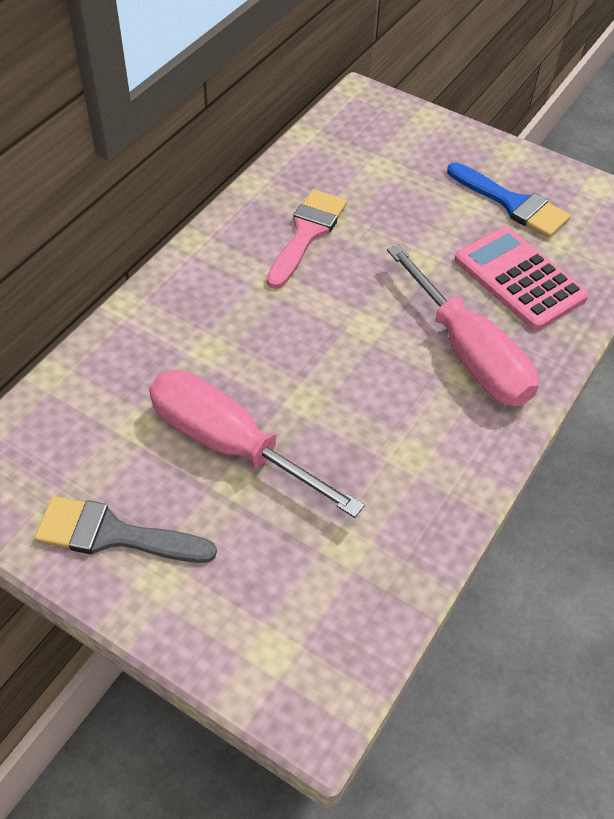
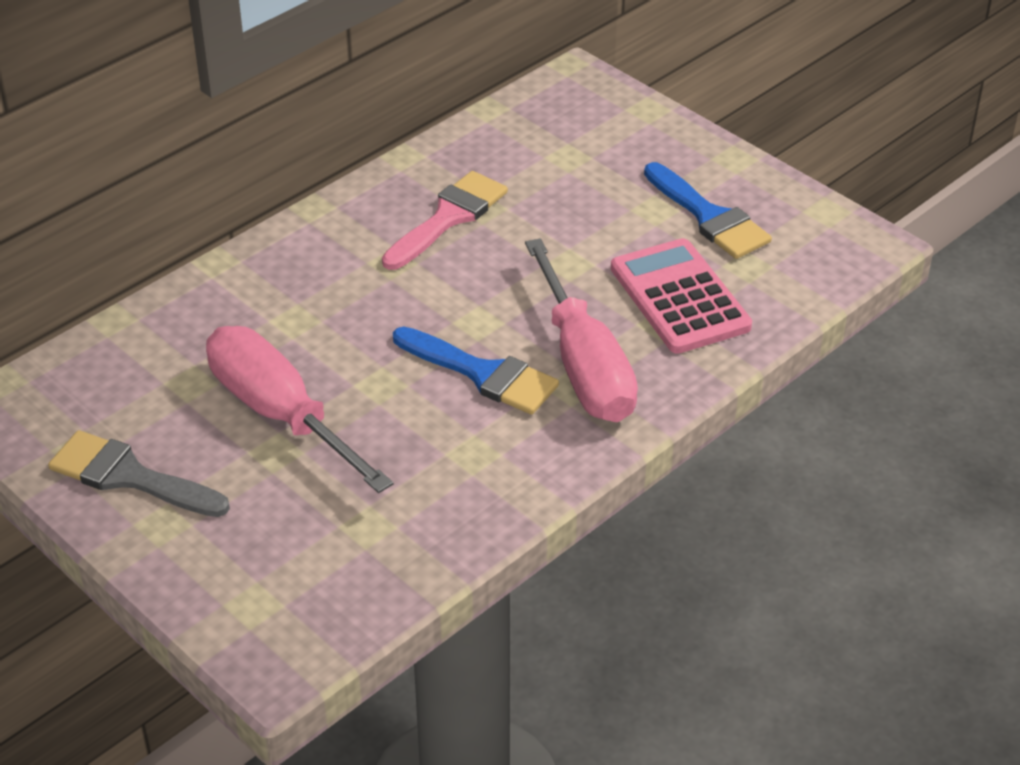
camera: 15 degrees right, 10 degrees down
(389, 375) = (483, 374): none -> blue brush

